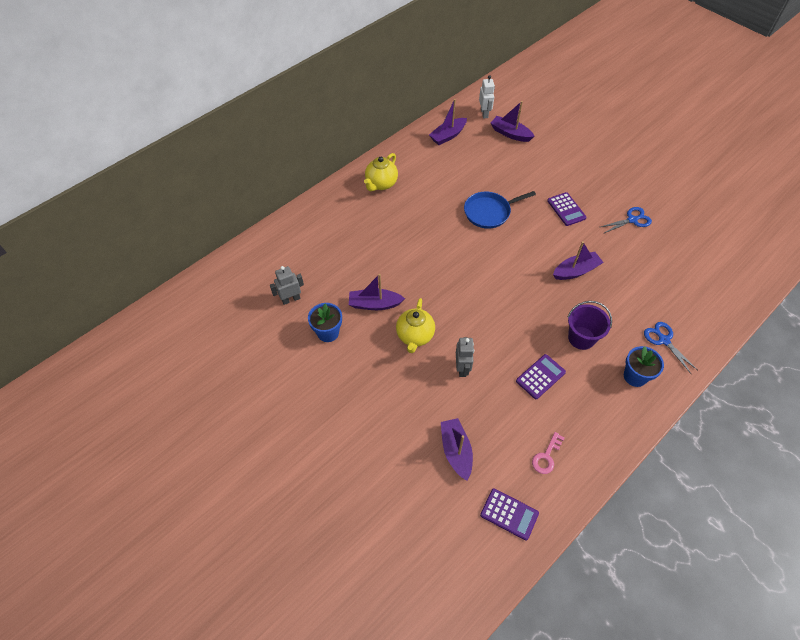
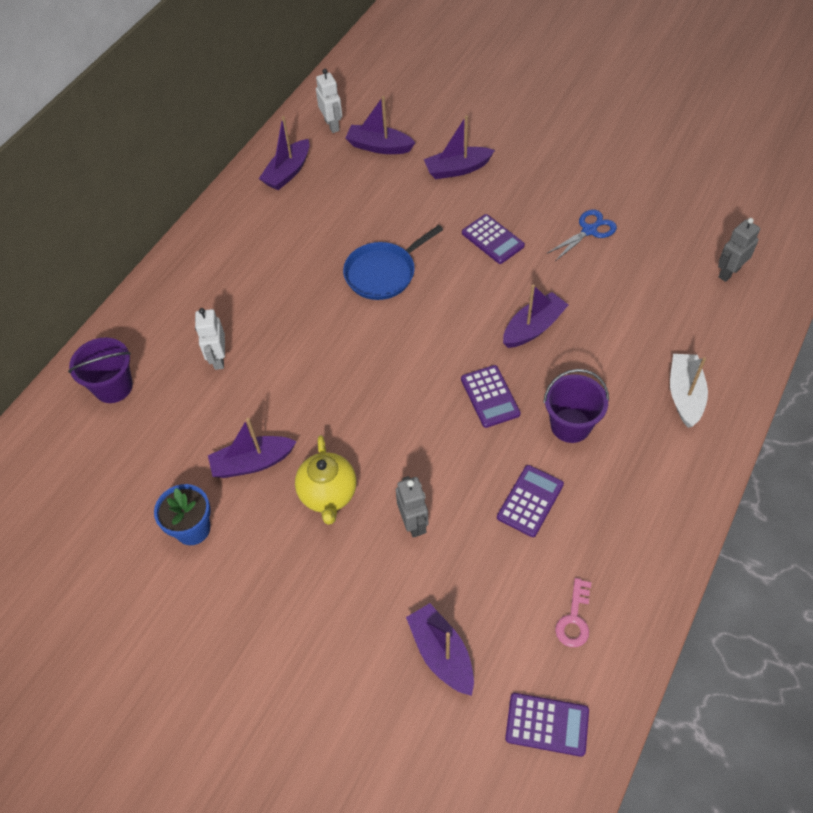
camera: 15 degrees left, 0 degrees up
(291, 299) = (118, 493): grey robot -> grey robot (729, 272)
(305, 237) = (113, 387): none -> purple bucket
(372, 237) = (218, 359): none -> white robot
(381, 184) = (208, 272): yellow teapot -> none
(534, 306) = (490, 396): none -> purple calculator
(556, 160) = (457, 169): none -> purple boat
(635, 376) = (661, 460): blue flower pot -> none
(664, 340) = (684, 395): blue scissors -> white boat

